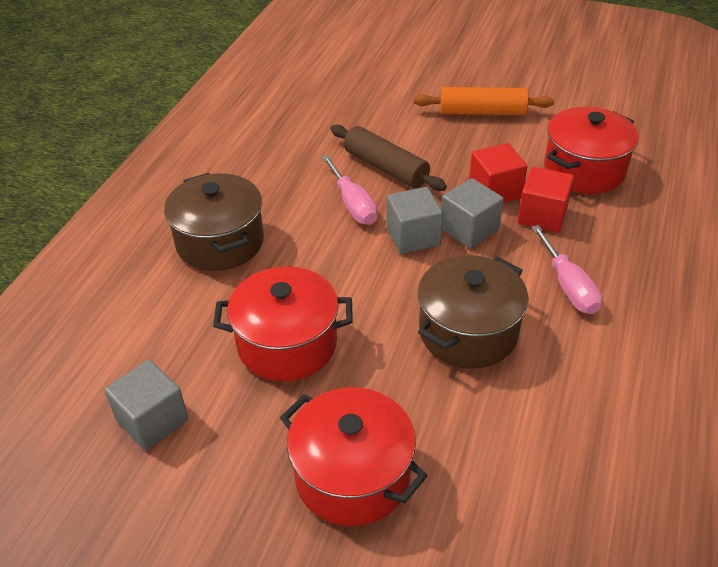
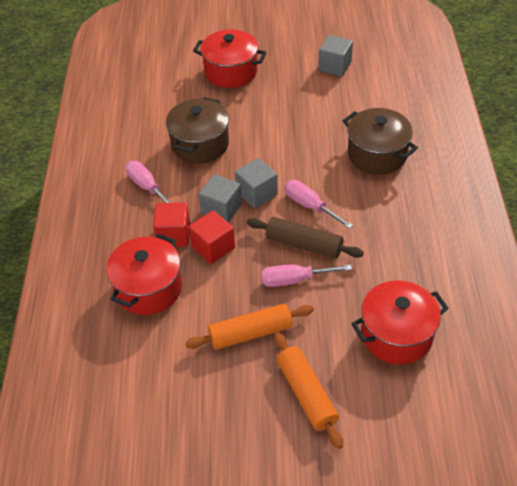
camera: 160 degrees right, 5 degrees up
(287, 344) = (295, 112): red pot -> red pot (396, 335)
(415, 141) = (294, 280): none -> pink screwdriver
(449, 67) = (306, 394): none -> orange rolling pin

